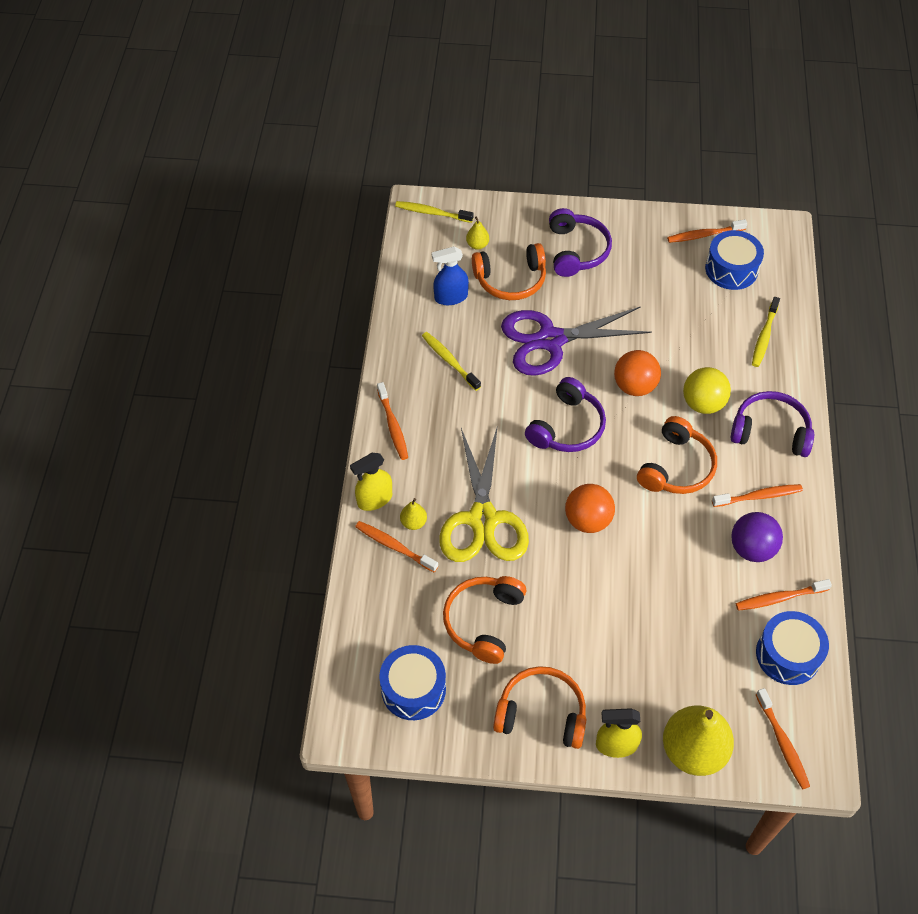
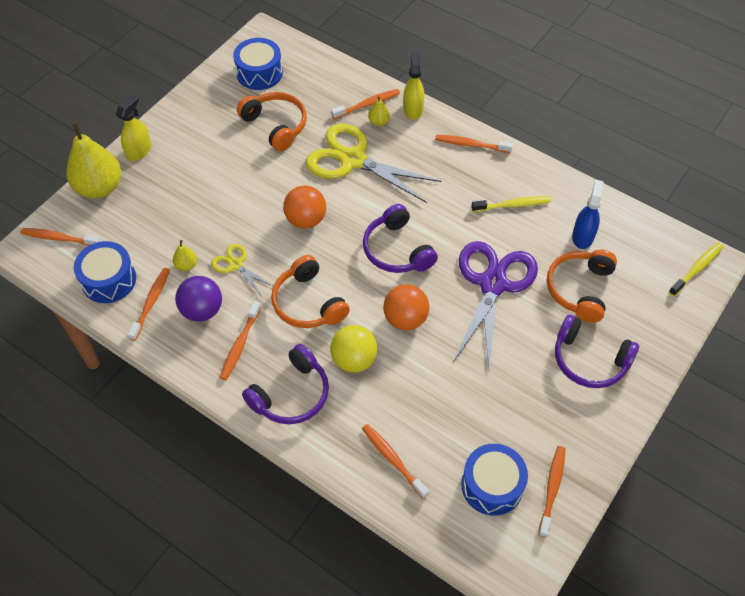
camera: 120 degrees right, 0 degrees up
(477, 245) = (637, 284): yellow pear -> yellow pear (186, 265)
(541, 713) = (191, 125): orange headphones -> none
(683, 551) = (236, 265): none -> yellow scissors
(764, 336) = (392, 459): yellow toothbrush -> orange toothbrush

